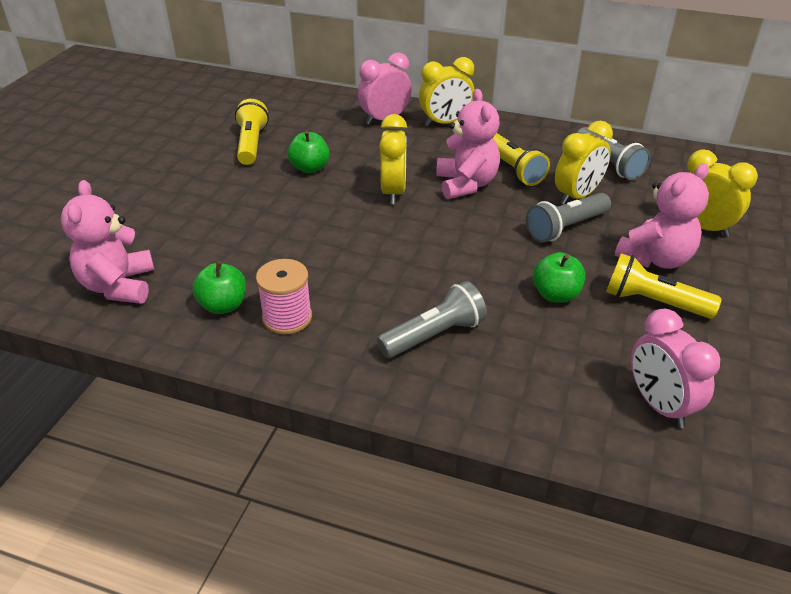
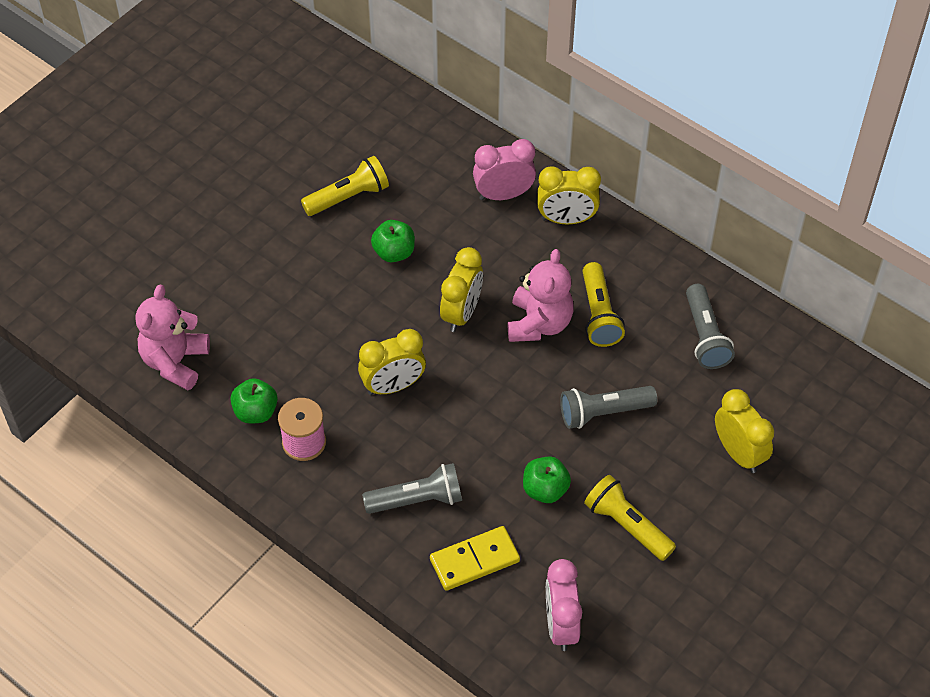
camera: 20 degrees right, 15 degrees up
(251, 144) = (348, 197): yellow flashlight -> yellow flashlight turned 45 degrees clockwise
(527, 371) = (474, 560): none -> yellow domino
(577, 196) = (641, 374): yellow clock -> yellow clock (393, 386)
(655, 258) = (664, 477): pink teddy bear -> none

